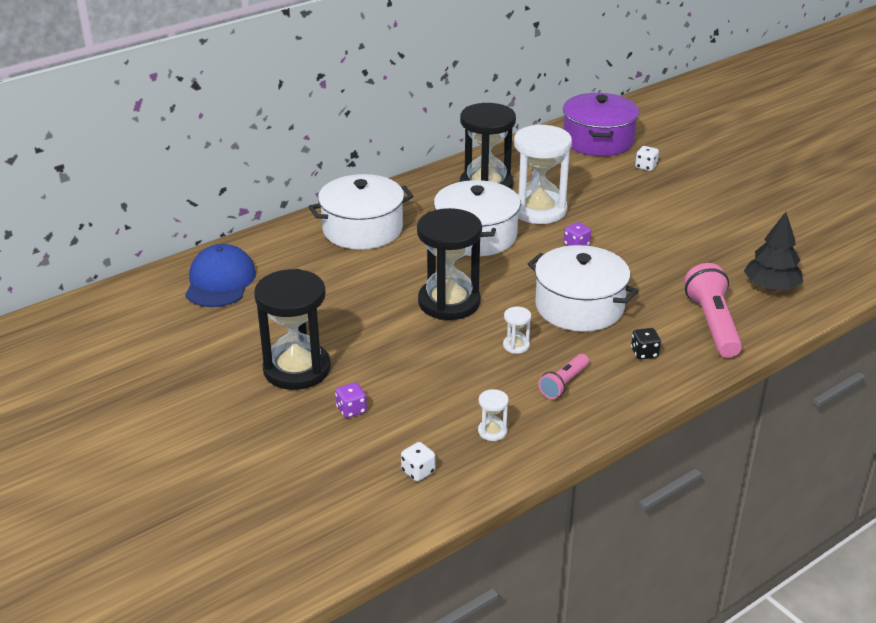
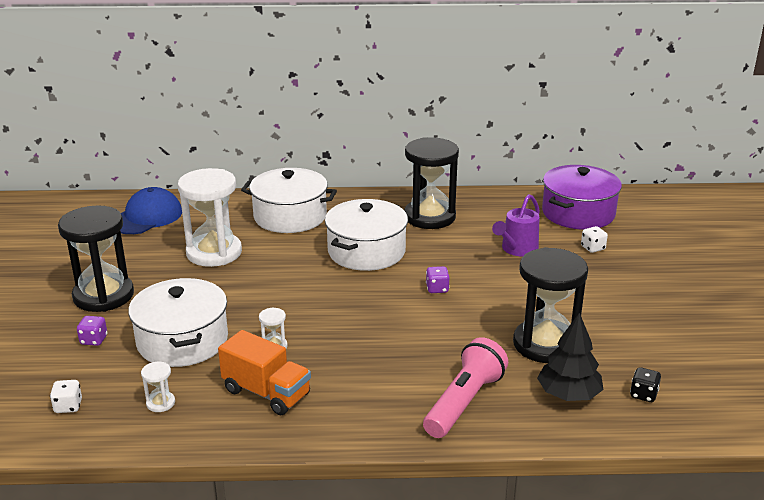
camera: 35 degrees right, 5 degrees down
(449, 302) = (273, 292): black hourglass -> black hourglass (545, 344)
(539, 210) = (445, 250): white hourglass -> white hourglass (214, 253)
(564, 383) = (266, 393): pink flashlight -> orange truck
(579, 307) = (368, 338): white pot -> white pot (182, 341)
(592, 189) = (517, 249): none -> purple watering can
(644, 353) = (367, 399): black dice -> black dice (643, 395)

